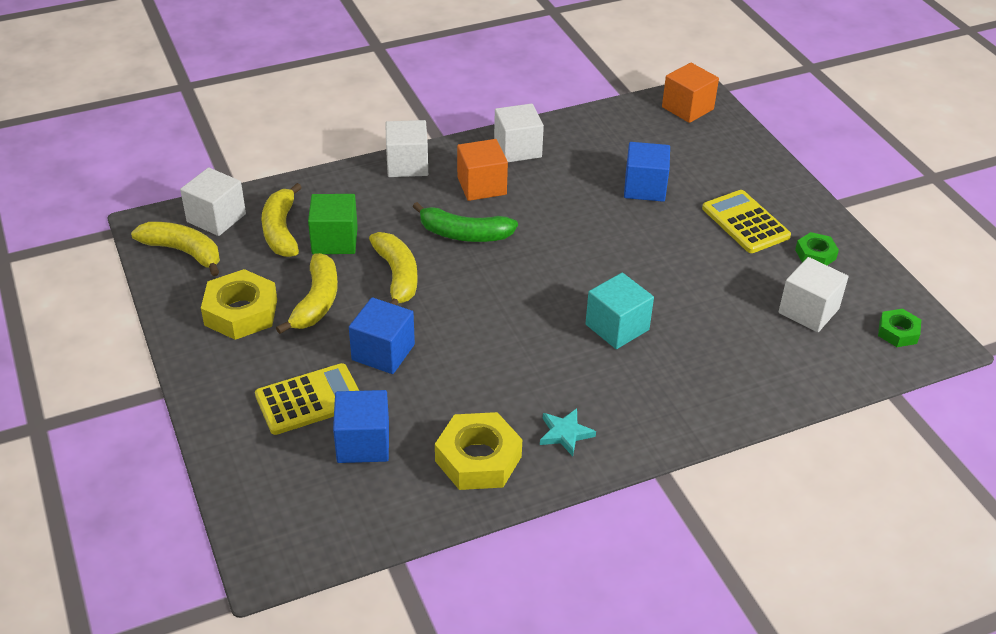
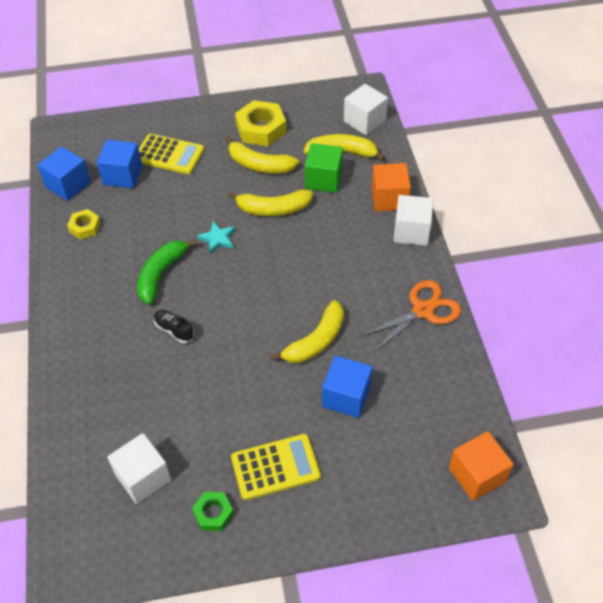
camera: 105 degrees right, 10 degrees up
(183, 252) = (330, 105): yellow banana -> yellow banana (316, 341)
(309, 400) = (169, 155): yellow calculator -> yellow calculator turned 60 degrees counterclockwise
(383, 352) = (198, 193): blue cube -> blue cube (68, 185)
(464, 234) = (312, 254): green banana -> green banana (161, 274)
(478, 459) = (85, 227): yellow nut -> yellow nut, size x0.56
(481, 186) = (373, 276): orange cube -> orange cube (389, 198)
(517, 149) = (423, 310): white cube -> orange scissors
(565, 434) = (85, 275): turquoise star -> turquoise star (218, 239)
(617, 327) = (174, 330): turquoise cube -> black shoe
(898, 332) = (90, 544): green nut -> none

